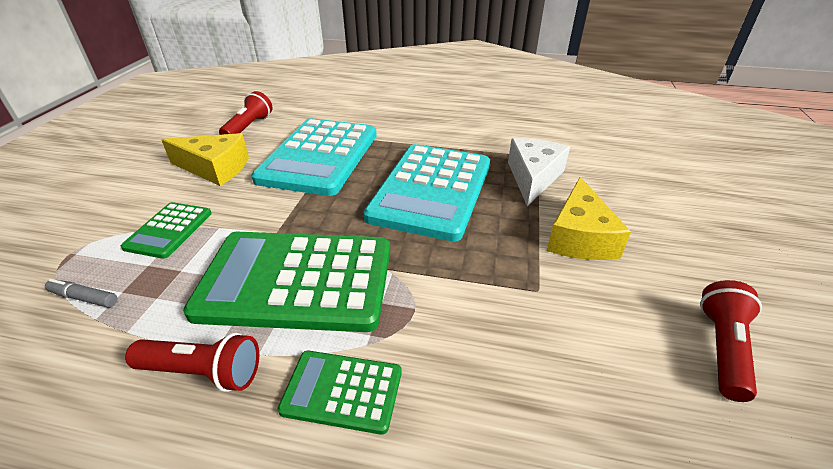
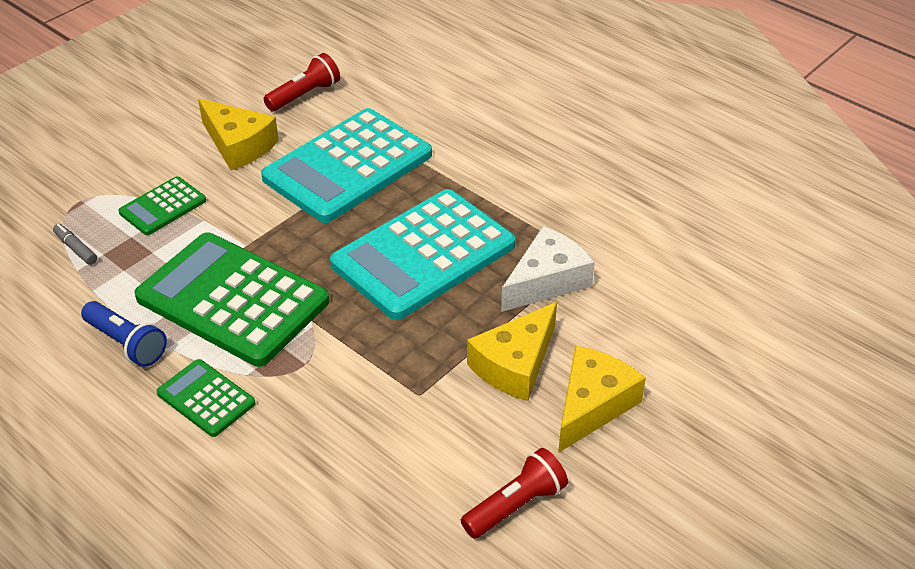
camera: 30 degrees right, 5 degrees up
(203, 372) = (126, 343): red flashlight -> blue flashlight
(663, 242) = (592, 405): none -> yellow cheese

